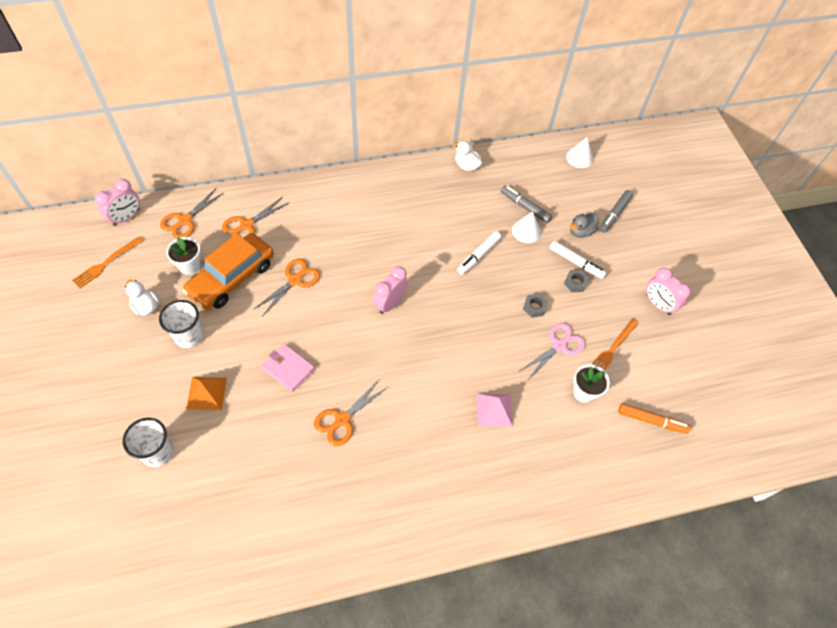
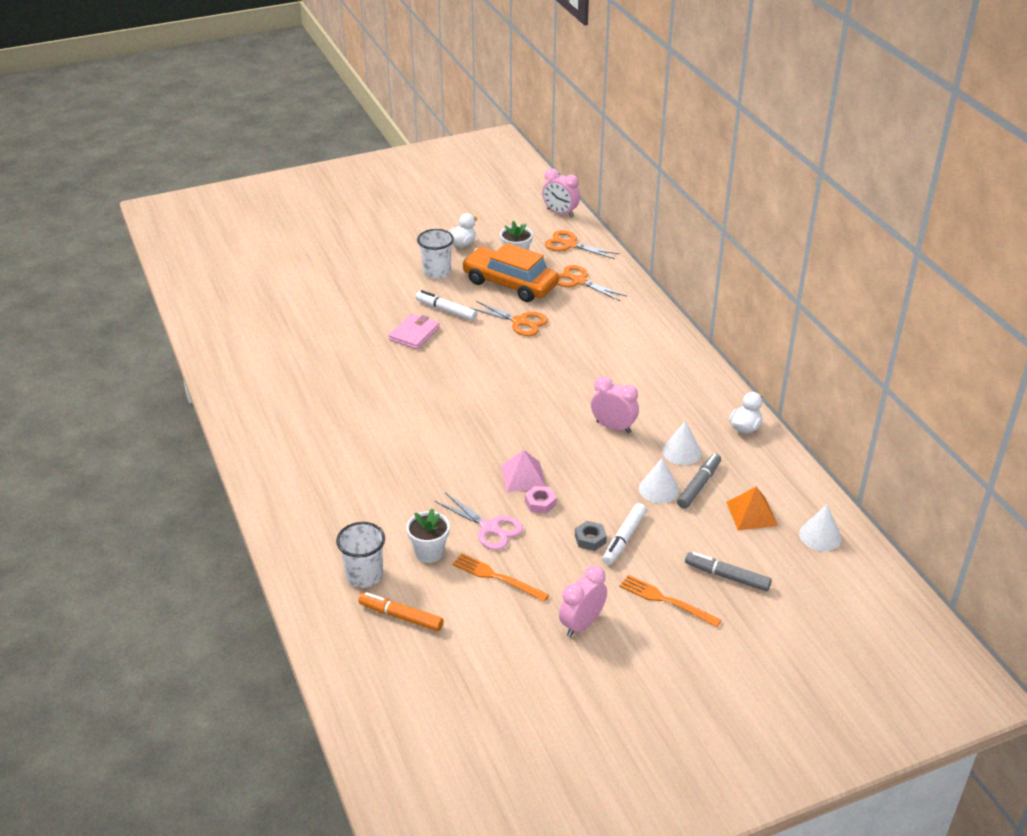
camera: 85 degrees right, 20 degrees down
(106, 263) = (503, 214): orange fork -> orange fork (666, 600)
(158, 452) = (317, 279): white cup -> white cup (364, 575)
(206, 393) = (379, 292): orange pyramid -> orange pyramid (751, 513)
(342, 420) = (364, 375): orange scissors -> none
(390, 303) = (511, 389): pink clock -> pink clock (613, 427)
(478, 255) = (602, 450): white marker -> white marker (446, 310)
(487, 208) = (681, 452): none -> white cone
(494, 410) = (393, 479): pink pyramid -> pink pyramid (523, 476)
(534, 307) = (540, 503): grey nut -> pink nut
(581, 232) = (679, 541): grey duck -> none
(651, 421) = (401, 616): orange marker -> orange marker turned 105 degrees clockwise

